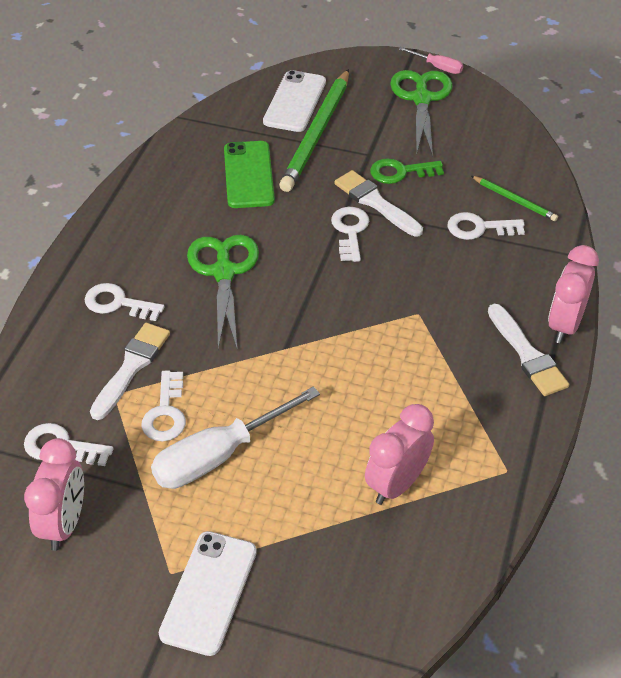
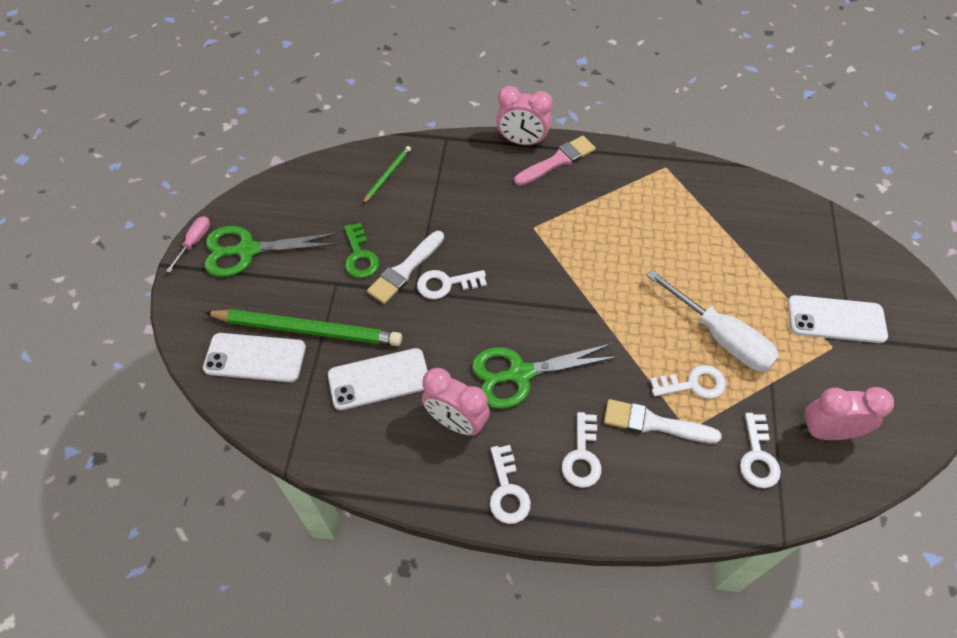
camera: 100 degrees left, 10 degrees up
(248, 175) = (379, 379): green phone -> white phone
(397, 484) = (701, 224): pink clock -> pink clock (456, 422)
(479, 228) = (425, 196): white key -> white key (507, 491)
(527, 354) = (557, 161): white brush -> pink brush

